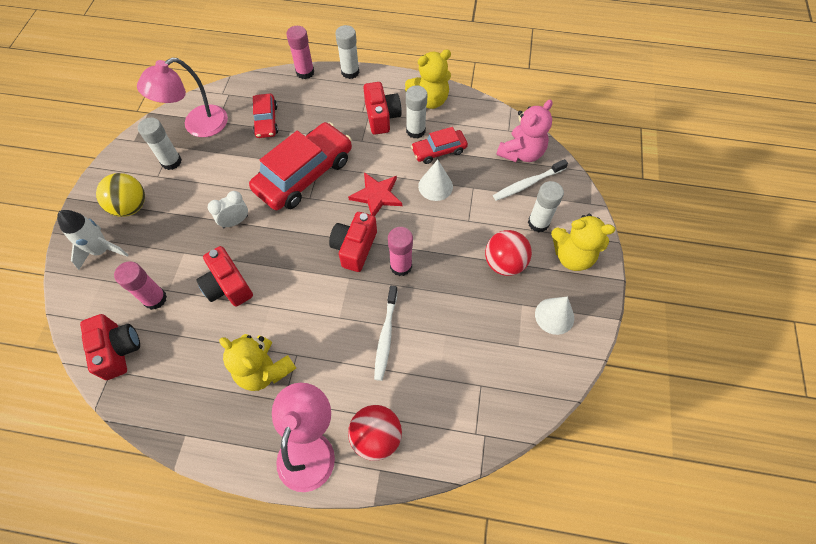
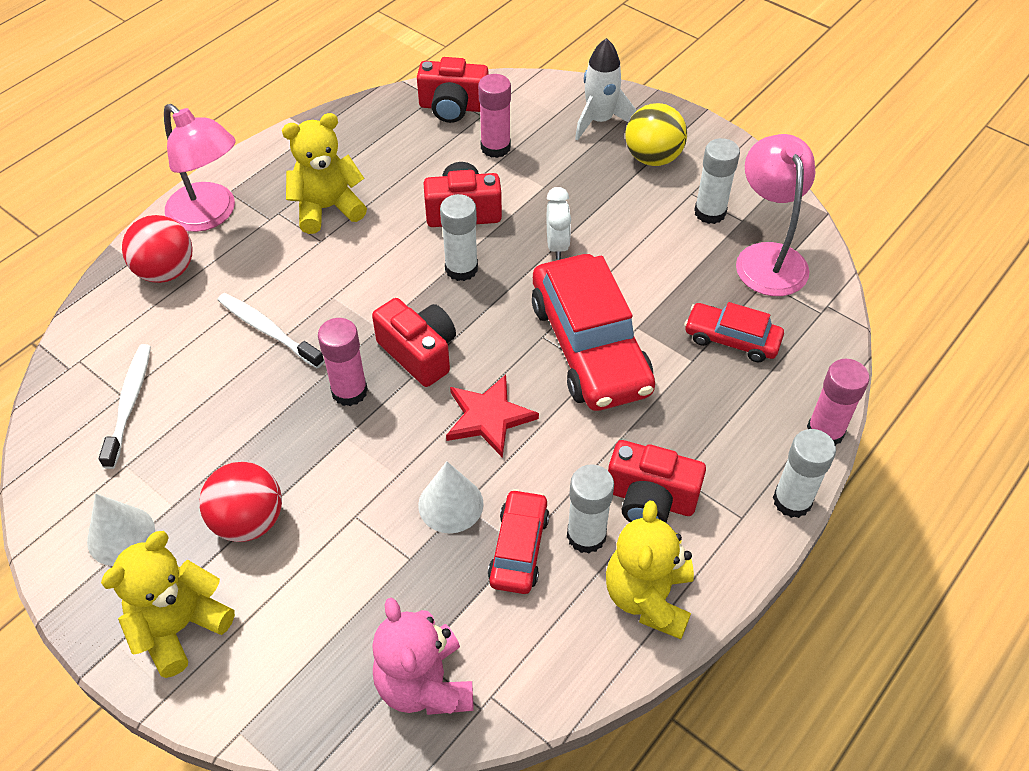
camera: 120 degrees right, 10 degrees down
(527, 184) = (355, 649): white toothbrush -> white toothbrush (129, 403)
(538, 223) = (272, 615): white glue stick -> white glue stick (461, 269)

